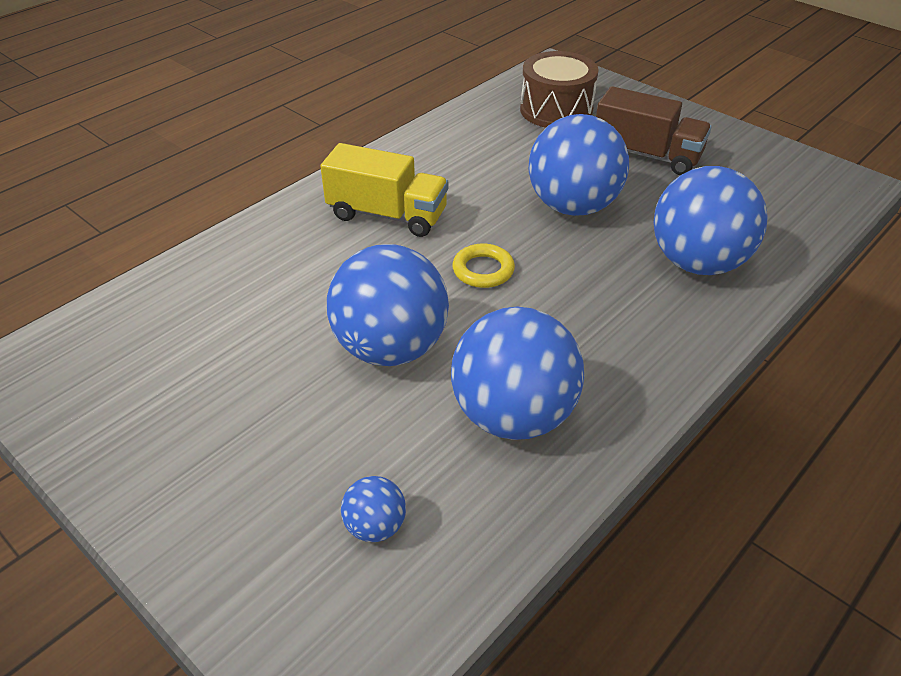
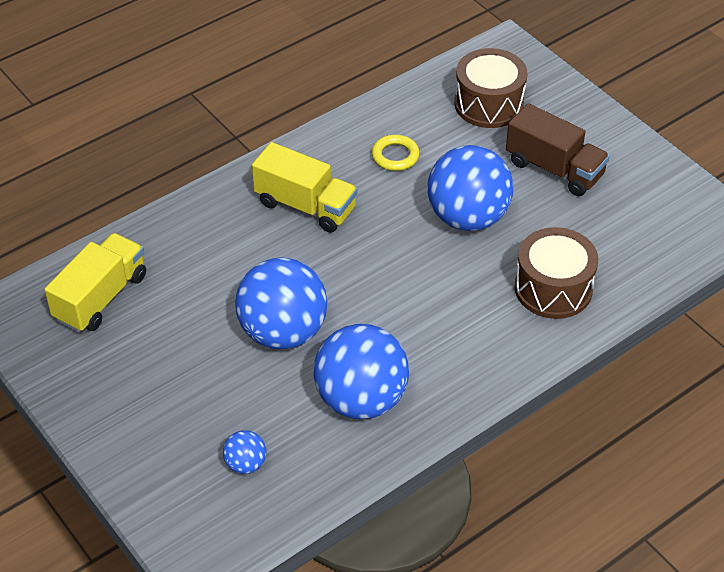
camera: 10 degrees right, 5 degrees up
(147, 337) = (101, 297): none -> yellow truck
(483, 270) = (372, 272): yellow ring -> yellow ring (395, 156)
(697, 263) = (553, 288): blue ball -> brown drum

